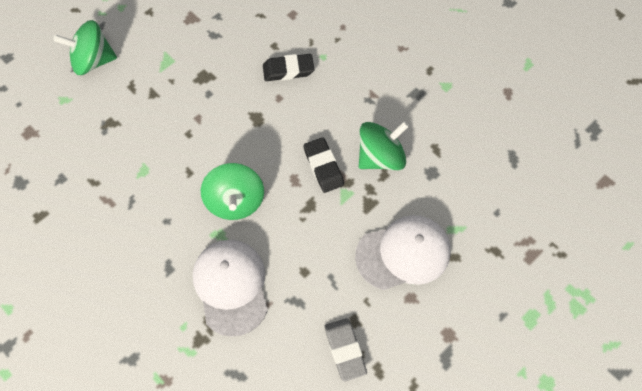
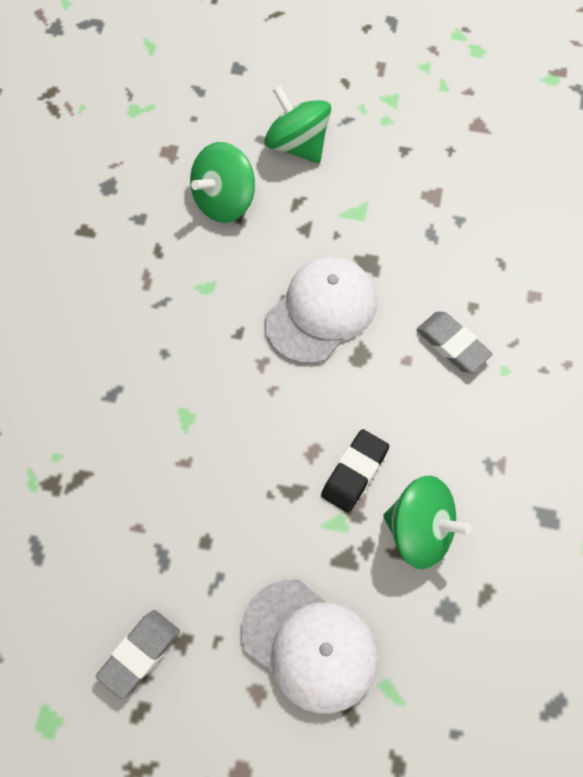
camera: 55 degrees right, 0 degrees up
(231, 286) = (133, 474): white cap -> white cap (321, 311)
(235, 201) = (238, 406): green spinning top -> green spinning top (224, 201)
(288, 70) = (452, 345): black eraser -> grey eraser

